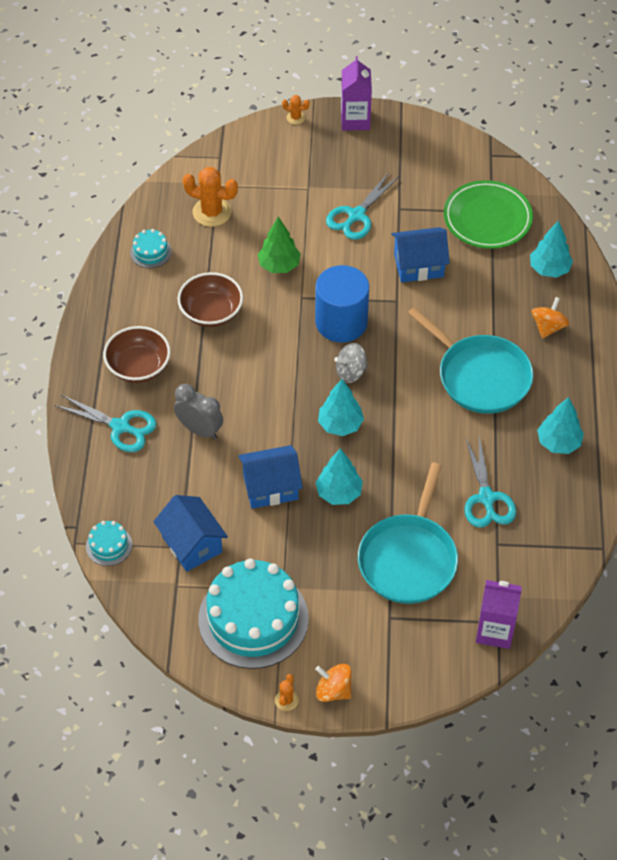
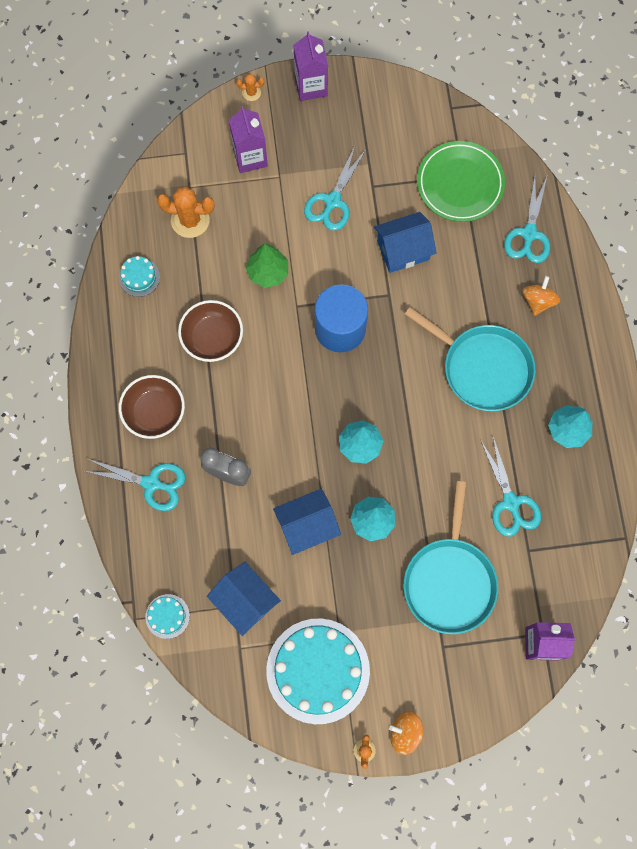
camera: 10 degrees left, 20 degrees up
(283, 169) = (250, 157): none -> purple carton
(351, 372) = (359, 384): grey spinning top -> none
(549, 269) = (529, 234): turquoise tree -> turquoise scissors

